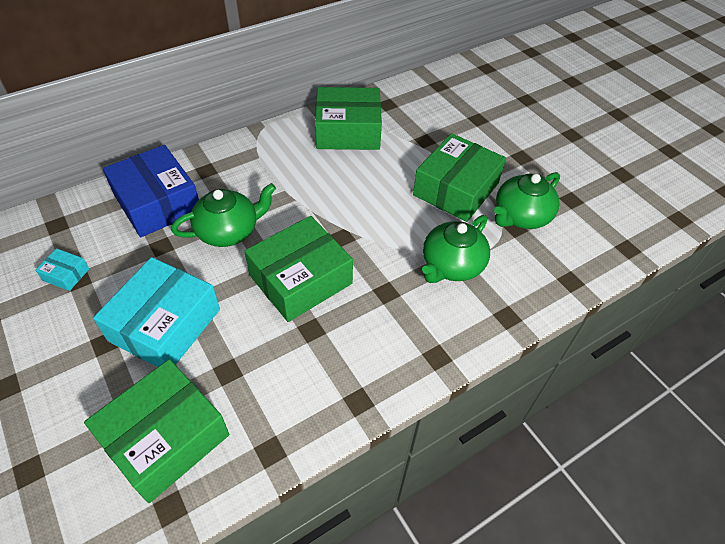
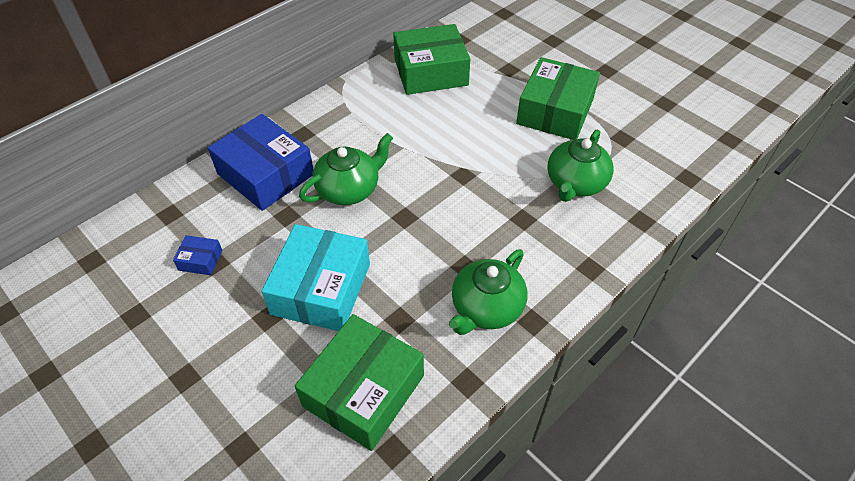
camera: 10 degrees left, 0 degrees up
(66, 274) = (200, 260): turquoise box -> blue box
(300, 279) = (437, 222): green box -> none
(521, 216) = (624, 126): green teapot -> green teapot (486, 308)

